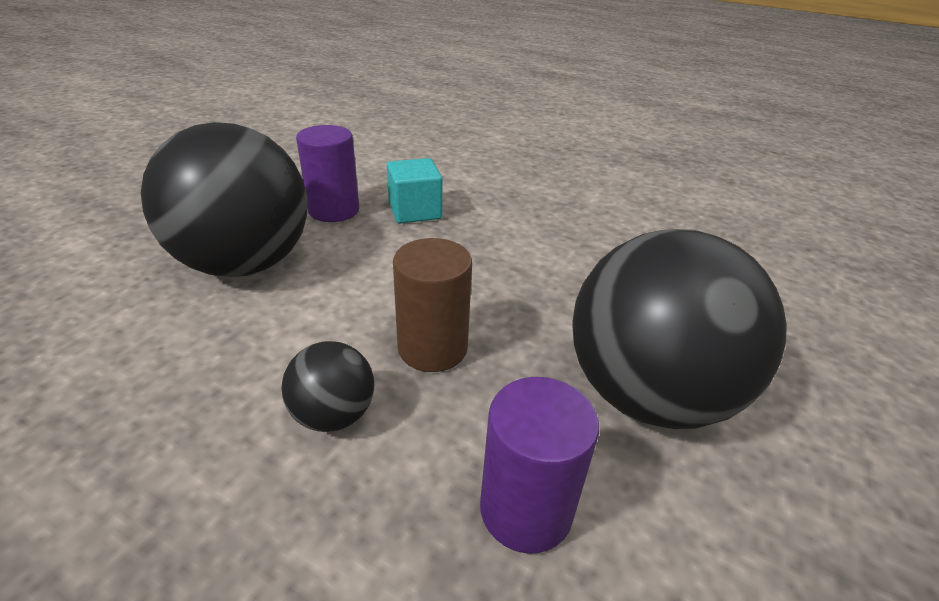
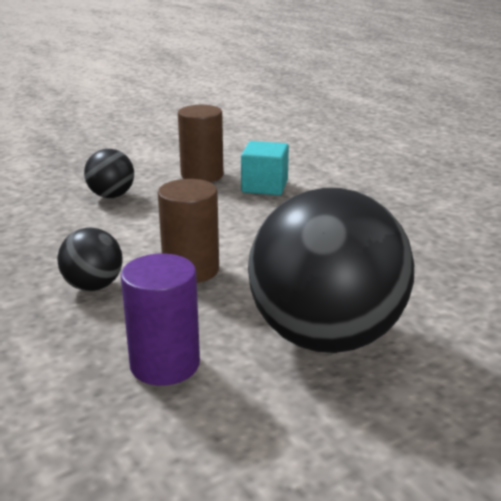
camera: 30 degrees right, 10 degrees down
(245, 264) = (111, 196): black ball -> black ball, size x0.45
(334, 210) = (202, 175): purple cylinder -> brown cylinder

